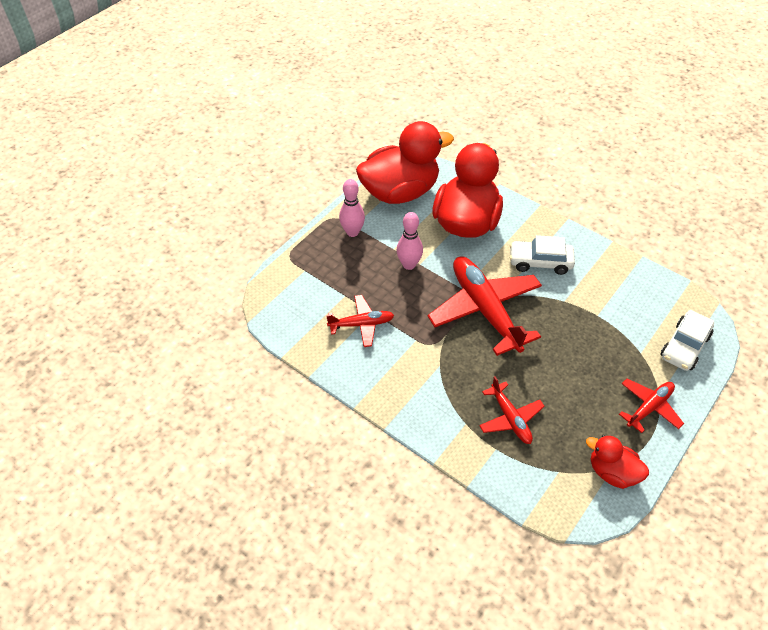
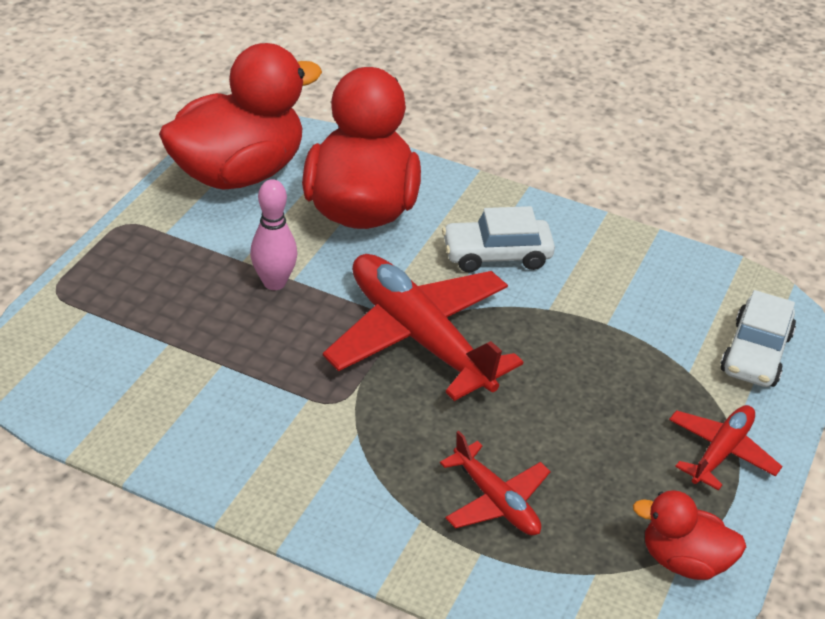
camera: 15 degrees left, 10 degrees down
(352, 232) = (165, 242): pink bowling pin -> none
(361, 324) = (206, 385): red plane -> none

